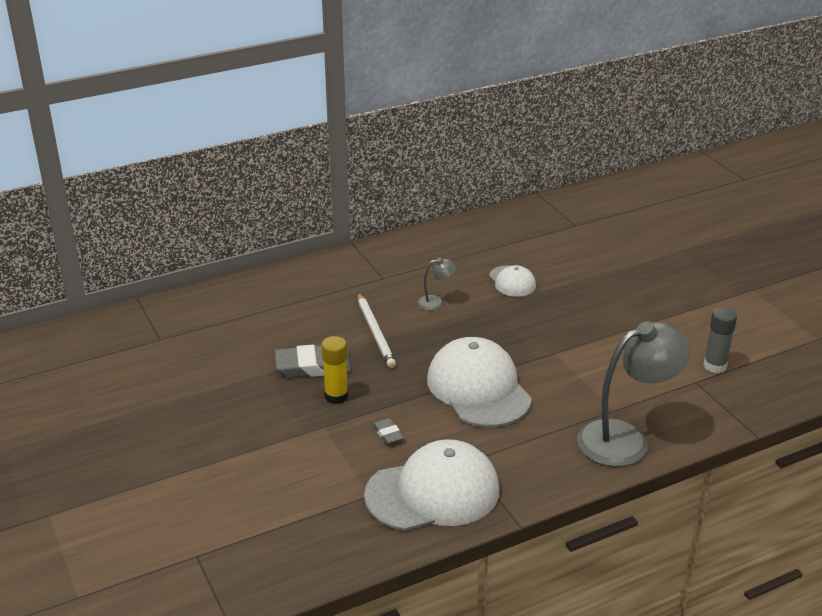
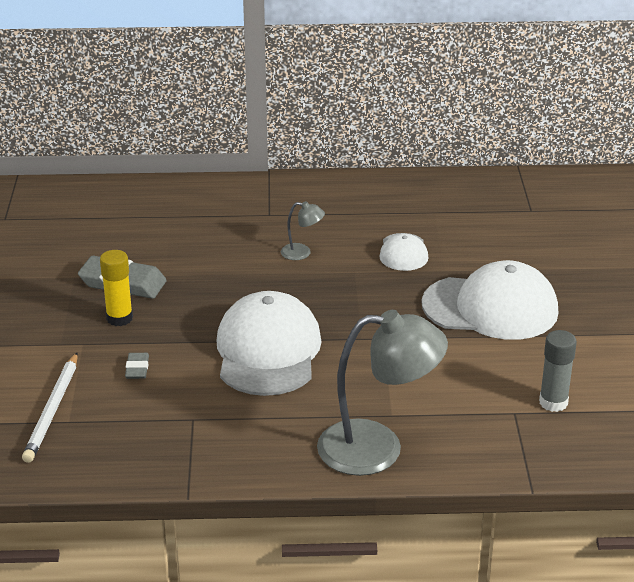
camera: 25 degrees right, 0 degrees up
(375, 332) = (213, 267): white pencil -> white pencil (53, 410)
(433, 492) = (131, 438): white cap -> white cap (491, 308)

